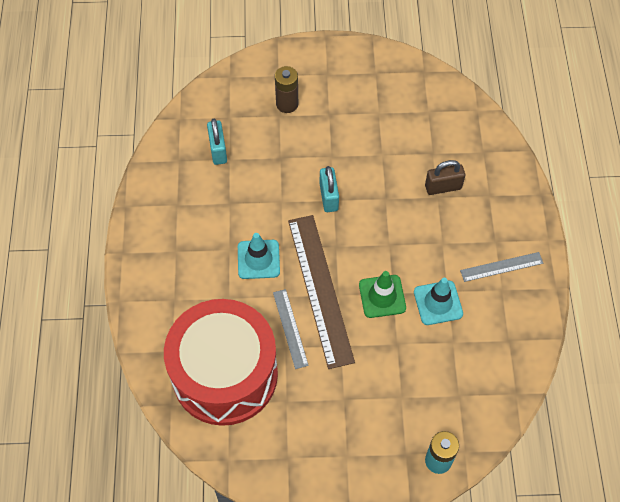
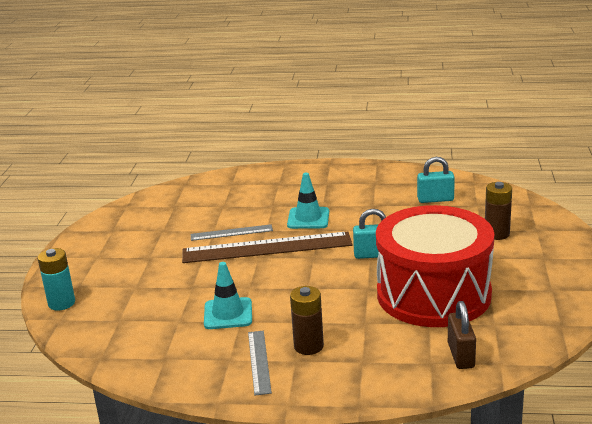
camera: 100 degrees right, 35 degrees down
(225, 374) = (200, 204): red drum -> red drum (433, 294)
(382, 296) = (247, 281): green traffic cone -> none
(443, 187) = (378, 327): brown padlock -> brown padlock (461, 355)
(476, 234) = (308, 346): none -> brown battery

